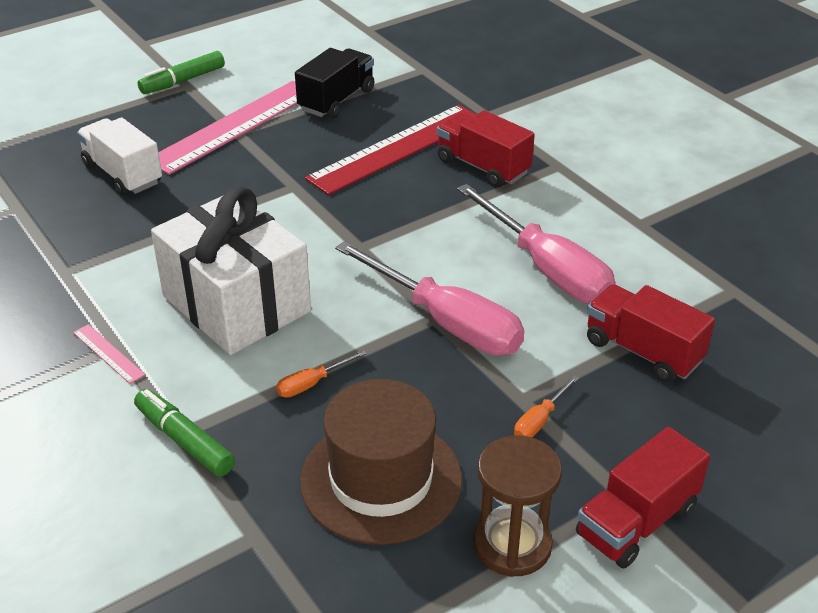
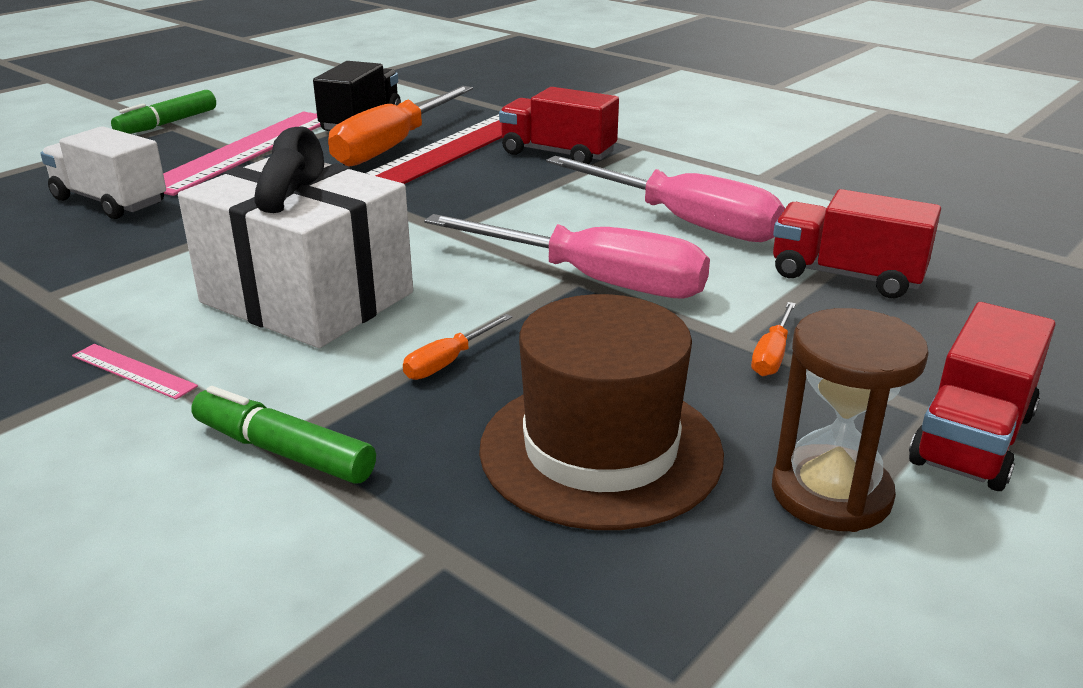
camera: 15 degrees left, 10 degrees down
(352, 137) = (393, 146): none -> orange screwdriver

